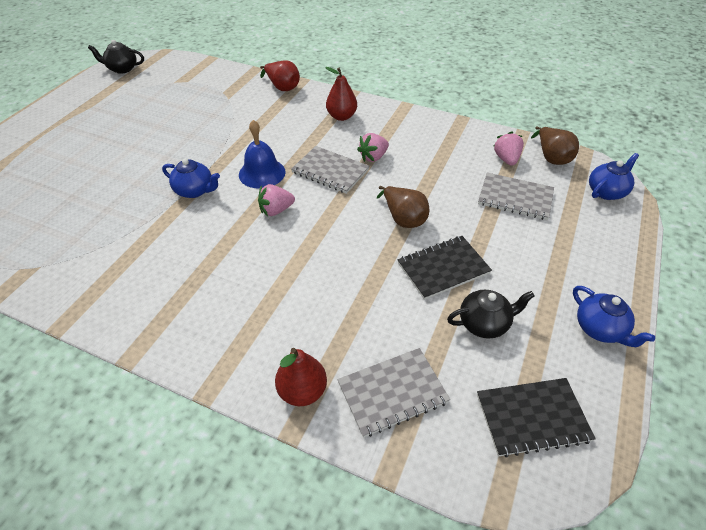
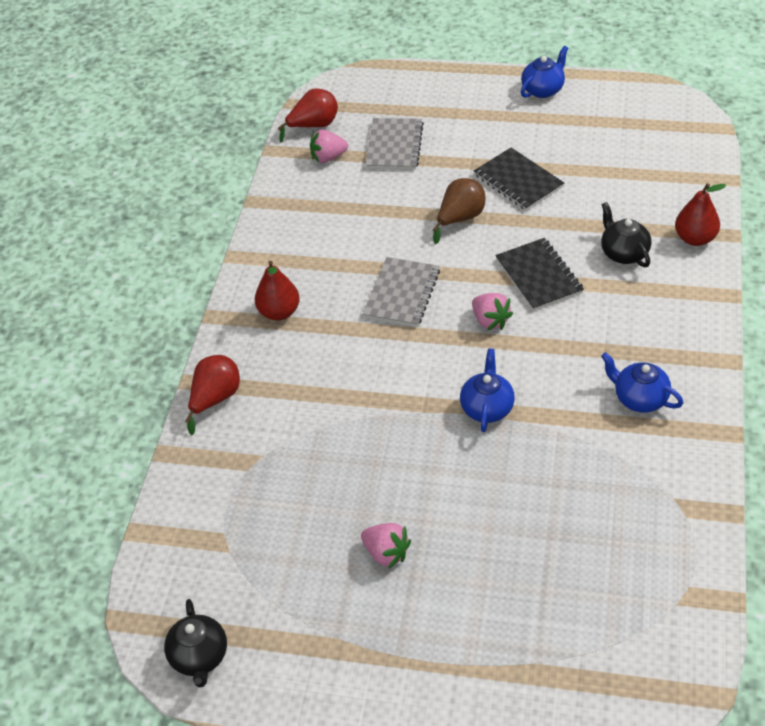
camera: 100 degrees left, 0 degrees up
(262, 173) = (428, 355): blue bell -> none
(373, 157) = (361, 263): pink strawberry -> pink strawberry (386, 553)
(392, 392) = (666, 189): grey notebook -> none
(484, 323) = (570, 149): black teapot -> black teapot (623, 253)
(532, 417) = (644, 118): black notebook -> black notebook (538, 276)
(551, 157) = (314, 126): brown pear -> red pear
(606, 191) = (360, 89): blue teapot -> blue teapot (639, 398)

